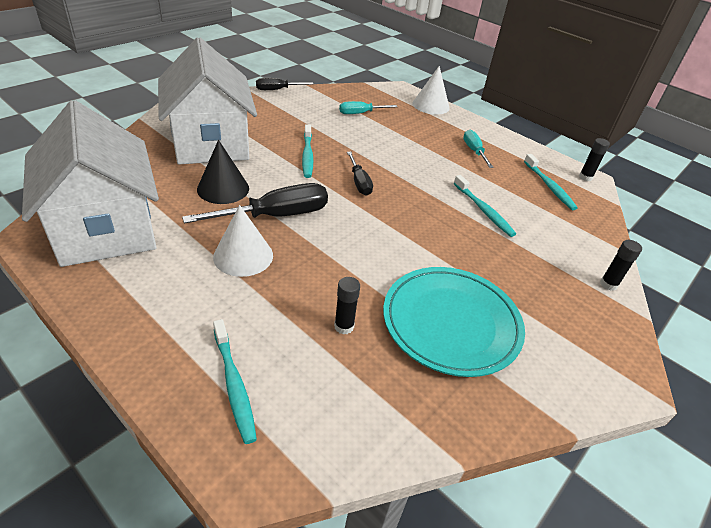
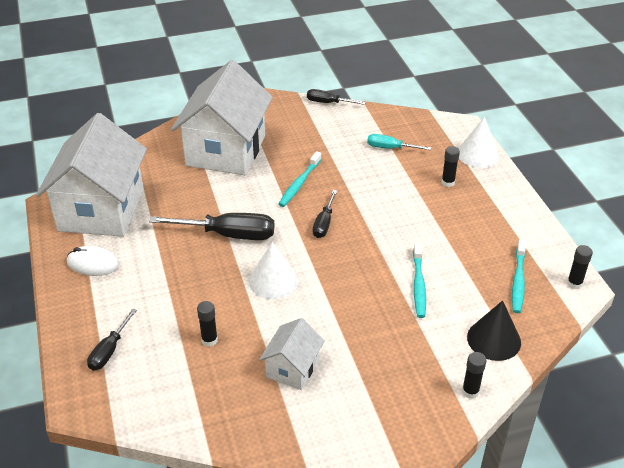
camera: 35 degrees right, 0 degrees up
(136, 290) = (93, 264): none -> white mouse
(223, 188) = (205, 198): black cone -> black cone (494, 339)
(234, 385) = (109, 350): turquoise toothbrush -> black screwdriver
(243, 256) = (179, 261): white cone -> white cone (273, 280)
(429, 129) = (448, 182): none -> black glue stick
(451, 323) = (292, 368): turquoise plate -> white house
(474, 151) = (473, 221): turquoise screwdriver -> none

